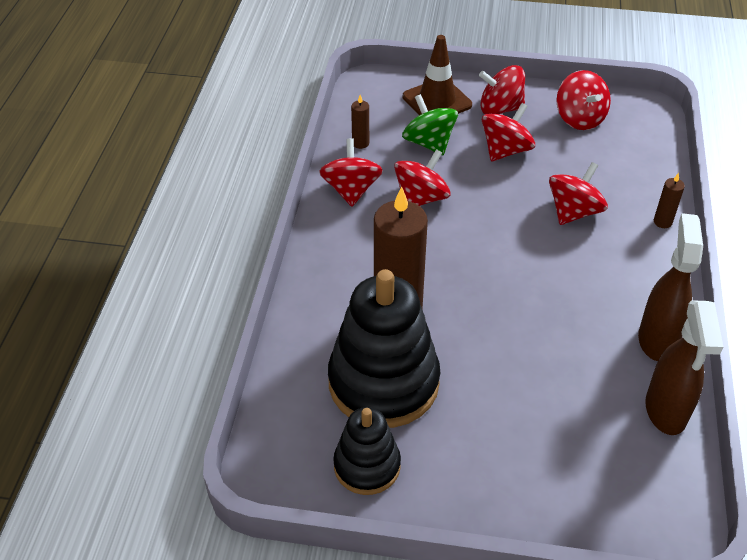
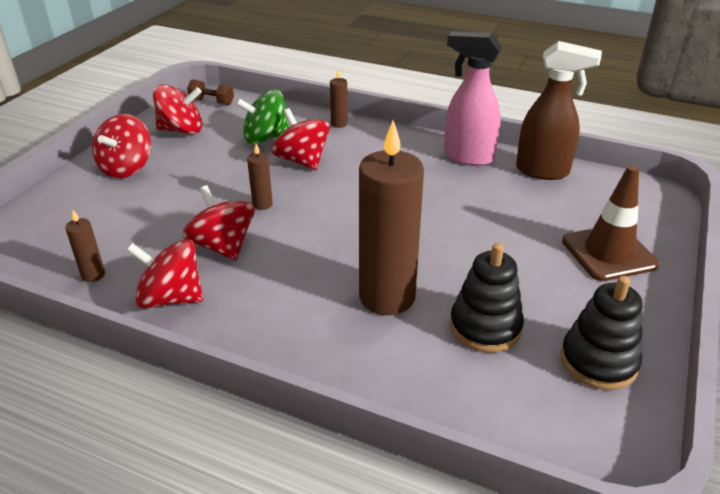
camera: 75 degrees left, 10 degrees down
(383, 382) = (485, 327): black stacking toy -> black stacking toy, size x0.56
(429, 143) = (138, 223): green spinning top -> green spinning top (265, 138)
(437, 101) = (74, 204): brown traffic cone -> brown traffic cone (608, 253)
(489, 205) = (262, 204): none -> brown candle
(505, 150) = (191, 178): red spinning top -> none
(645, 120) = (212, 102): none -> brown dumbbell
(657, 339) = (467, 157): brown spray bottle -> pink spray bottle

